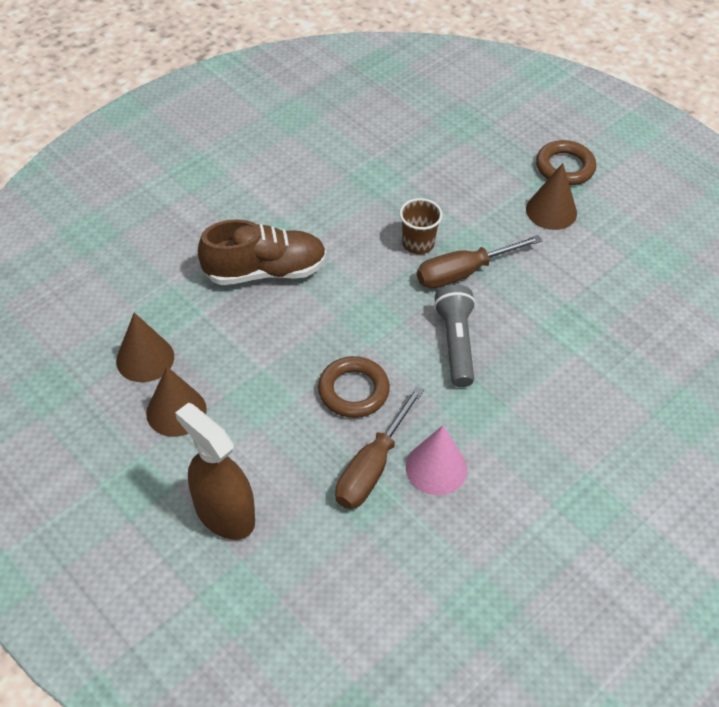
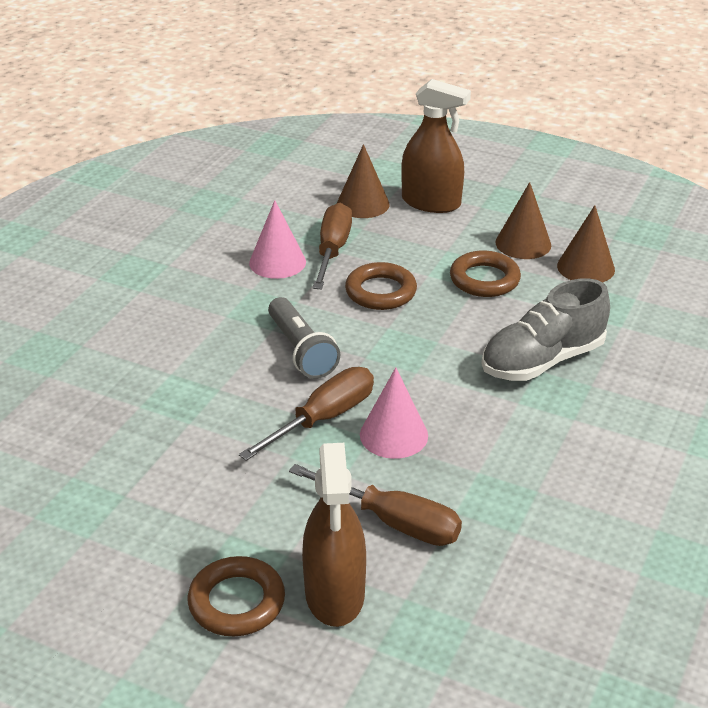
camera: 160 degrees right, 15 degrees down
(248, 374) = (484, 279): none -> brown ring
(265, 271) = (542, 361): brown shoe -> grey shoe
(418, 243) = (393, 435): brown cup -> pink cone
(449, 184) = (394, 522): none -> brown screwdriver
(505, 155) = (335, 594): none -> brown spray bottle
(551, 211) = (239, 526): brown cone -> brown cone (363, 204)

